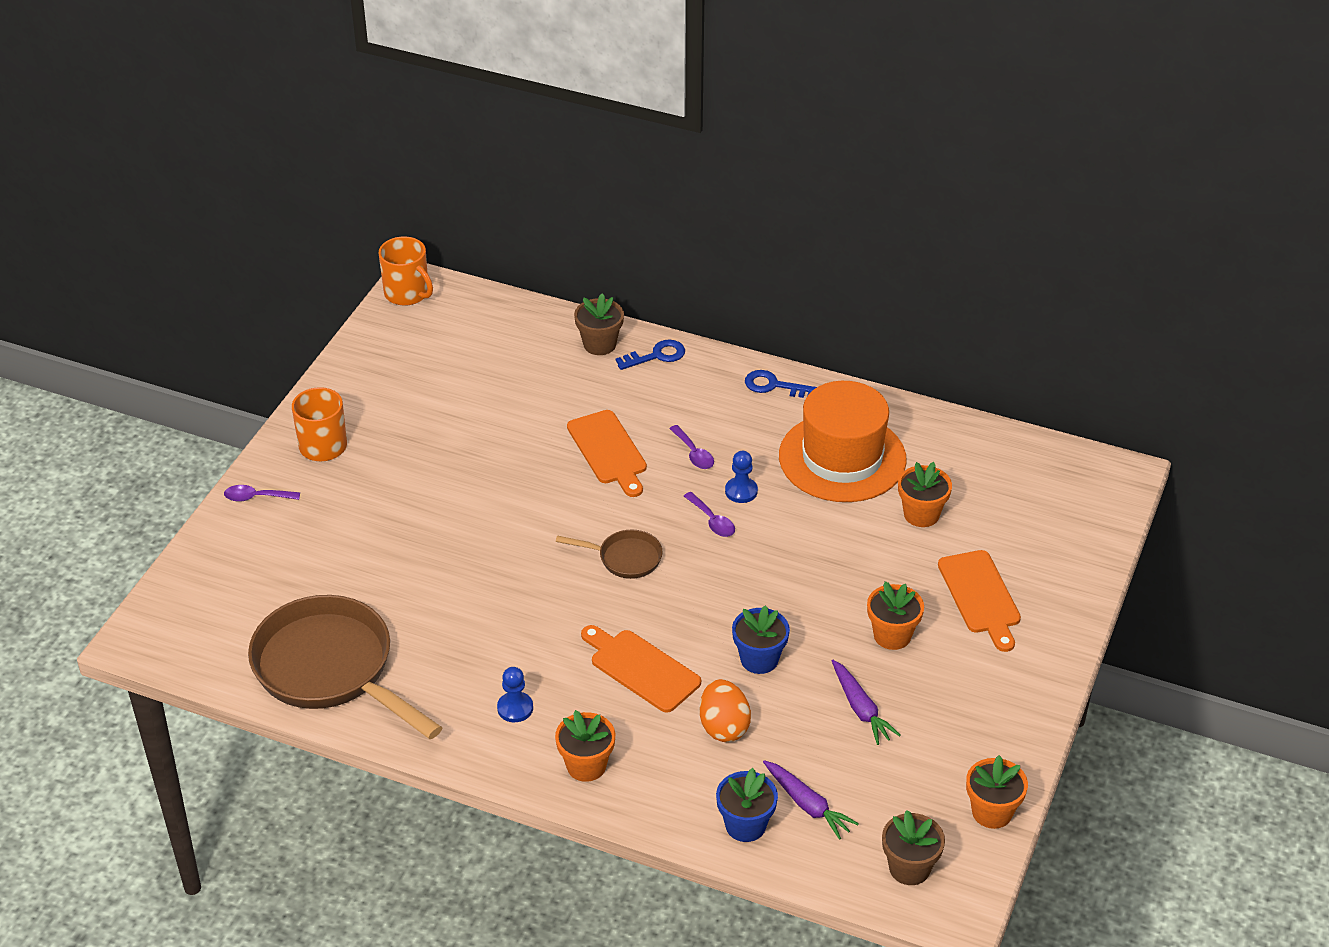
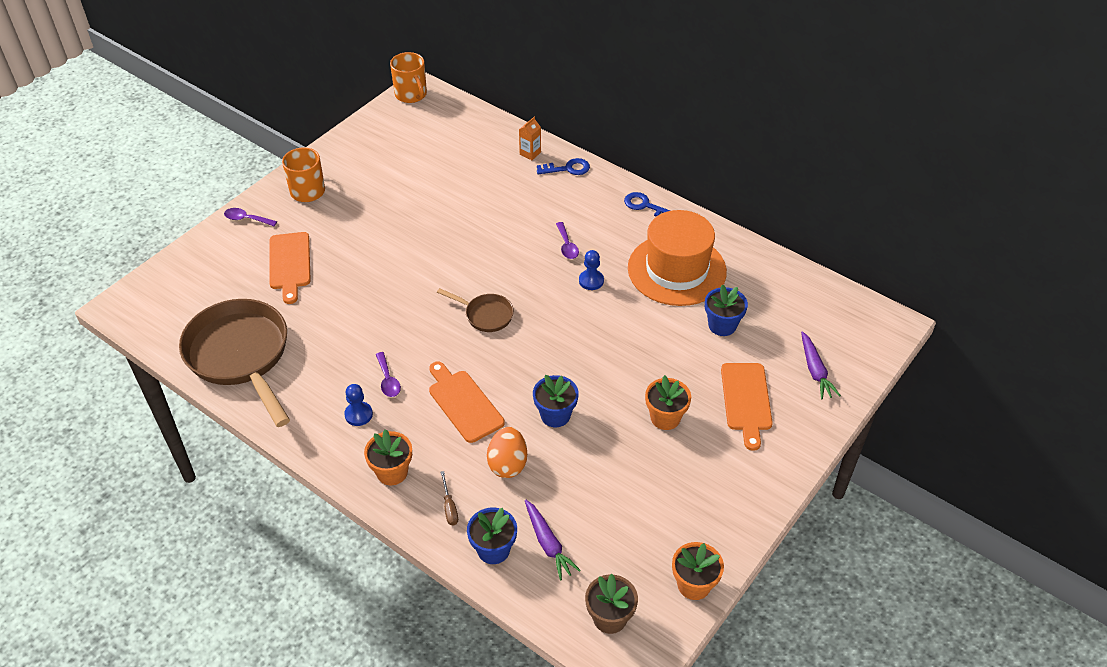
camera: 15 degrees right, 5 degrees up
(599, 344) = (530, 153): brown flower pot -> orange carton
(608, 451) = (505, 232): orange cutting board -> orange cutting board (290, 264)
(673, 790) = (449, 507): none -> brown screwdriver
(712, 521) = (561, 299): purple spoon -> purple spoon (388, 380)
(860, 708) = (619, 472): purple carrot -> purple carrot (815, 370)
(921, 514) = (722, 325): orange flower pot -> blue flower pot

